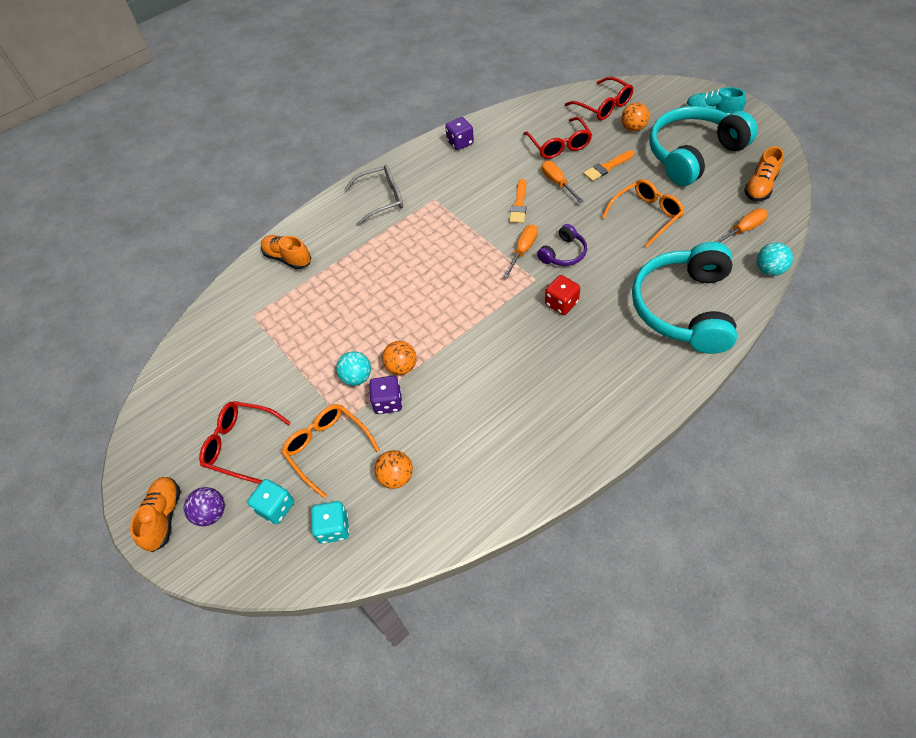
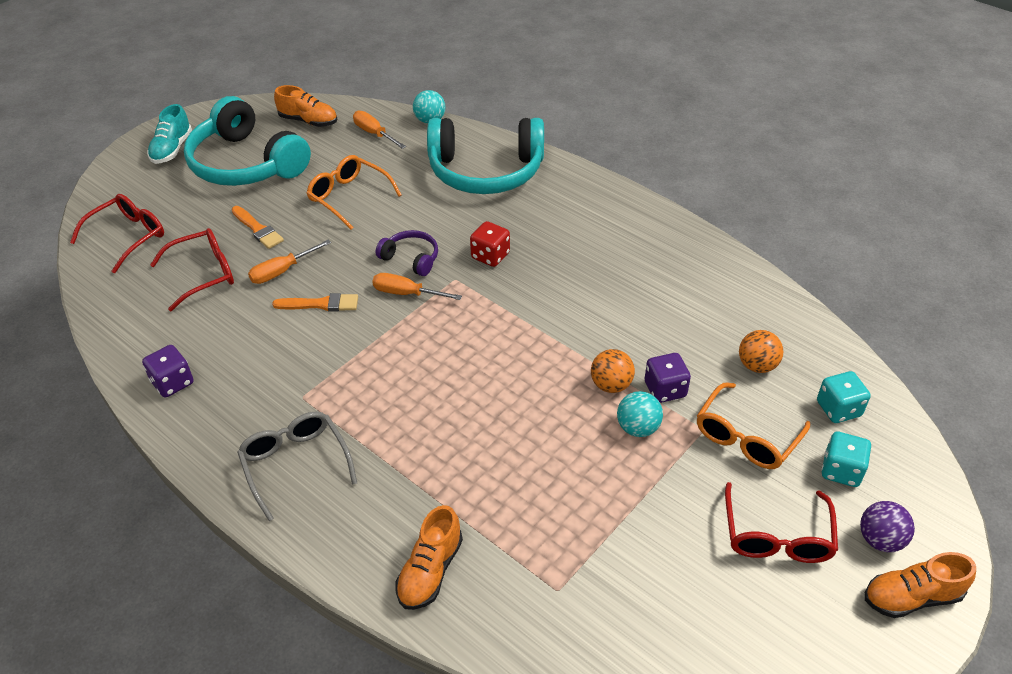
camera: 105 degrees left, 10 degrees down
(633, 128) = (184, 209): orange ball -> none

